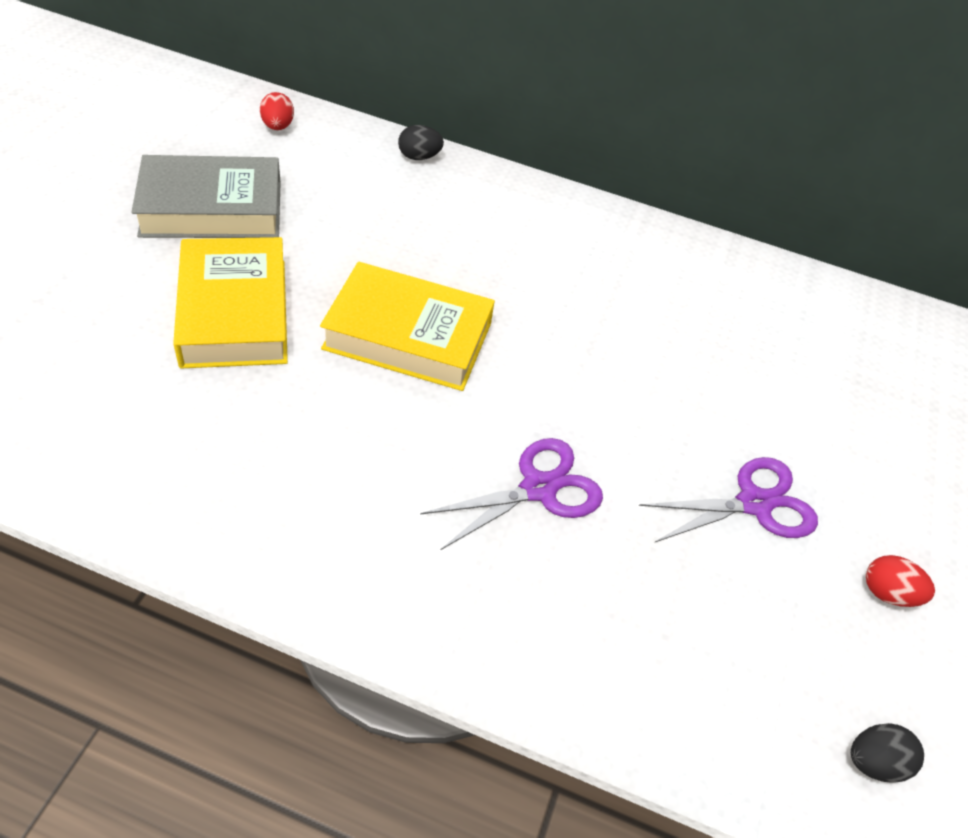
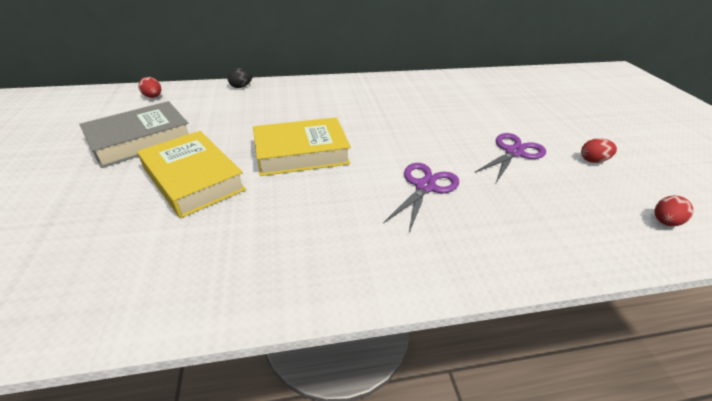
camera: 25 degrees left, 10 degrees down
(874, 762) = (664, 222): black egg -> red egg

